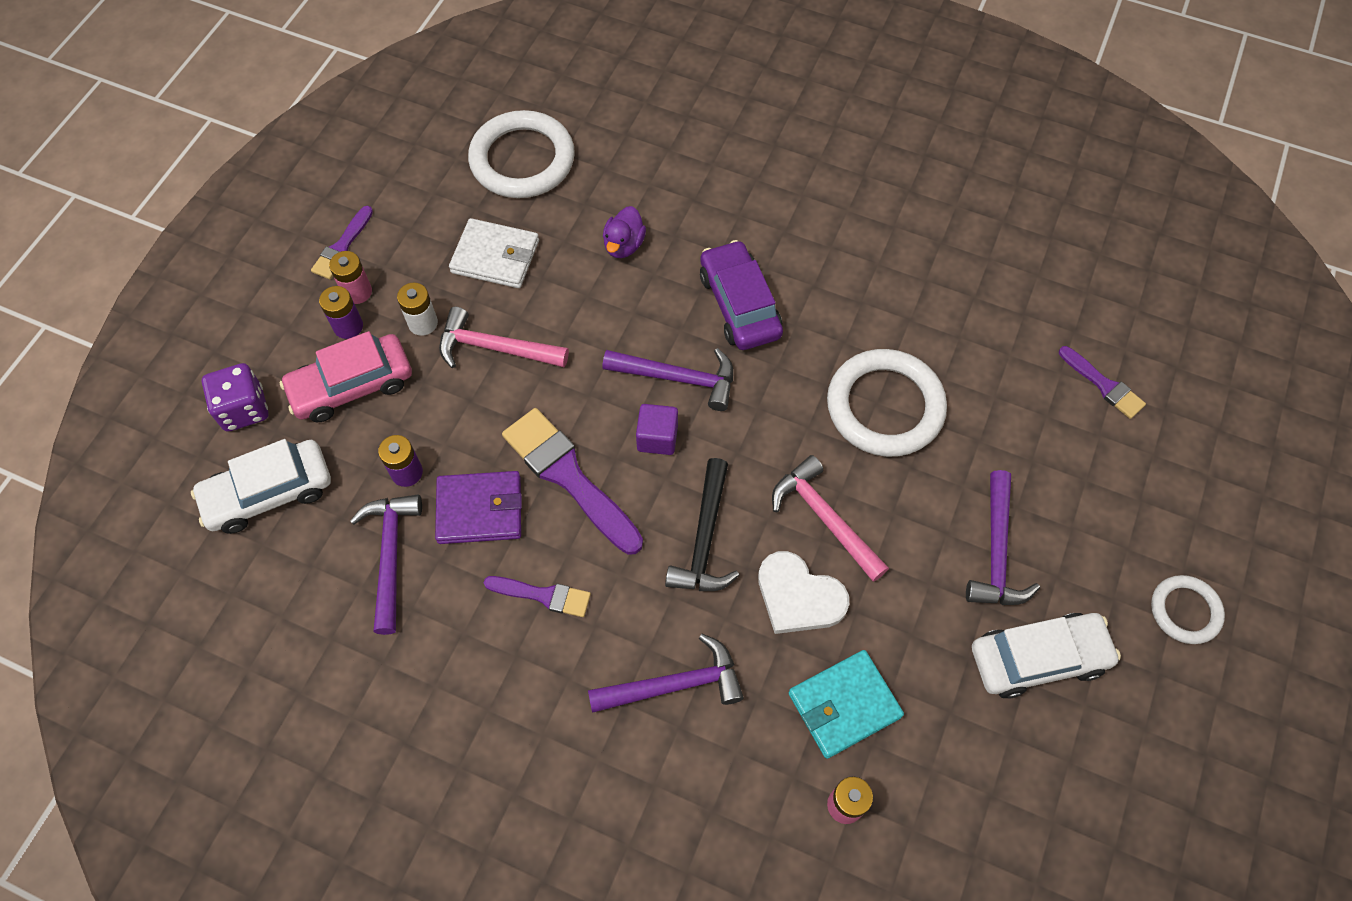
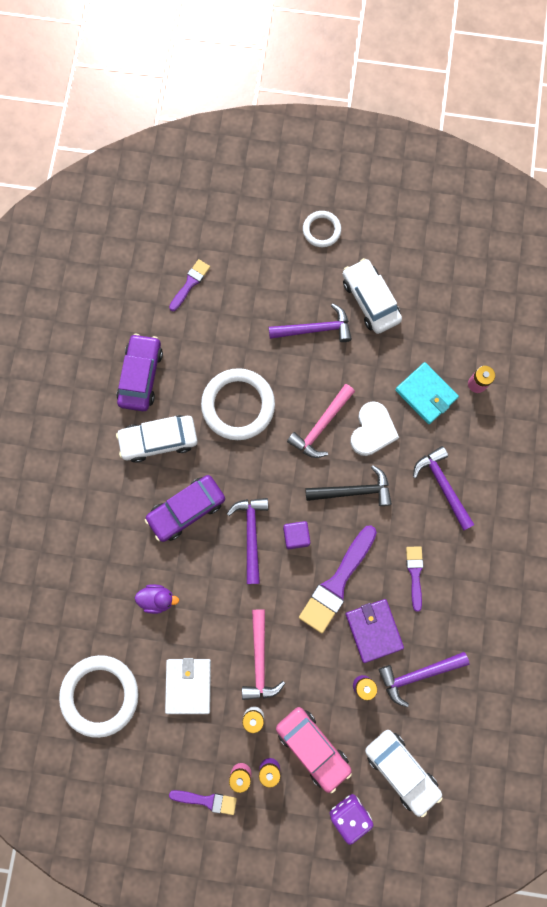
camera: 105 degrees left, 15 degrees up
(853, 292) = (159, 440): none -> white car
(958, 289) = (141, 376): none -> purple car

